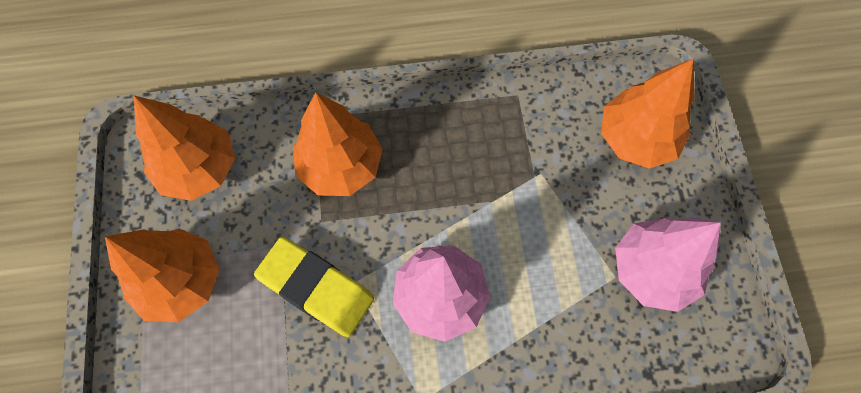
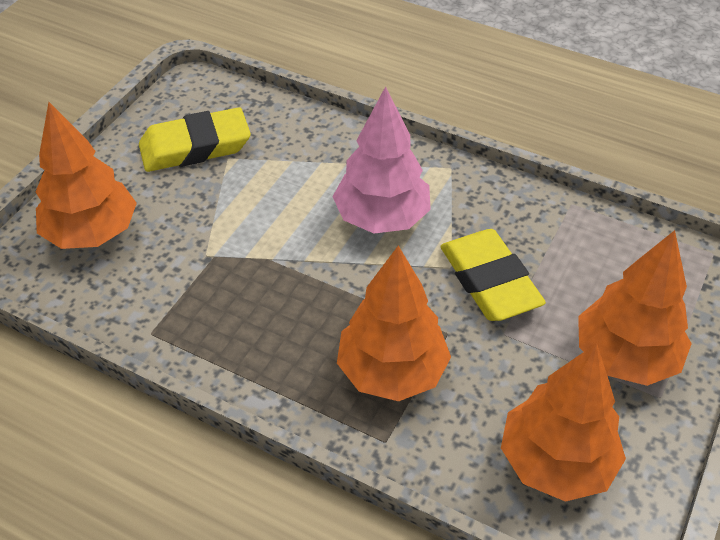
camera: 145 degrees left, 20 degrees down
(652, 271) = (195, 147): pink tree -> yellow eraser

